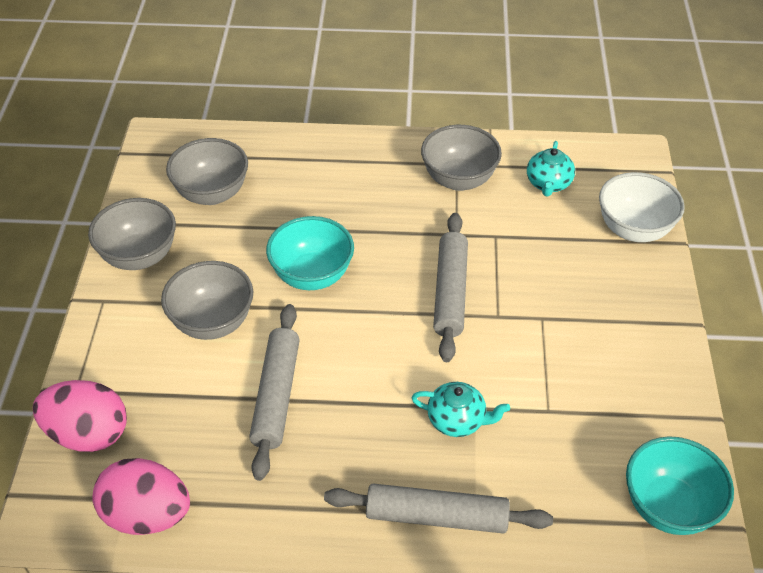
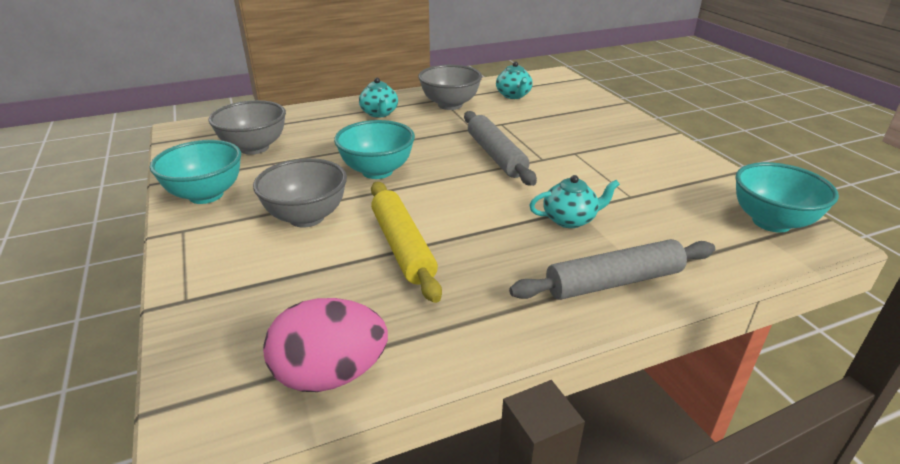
camera: 25 degrees left, 15 degrees down
(88, 434) = (219, 329): pink egg -> none
(139, 256) = (206, 195): grey bowl -> turquoise bowl
(277, 395) = (403, 246): grey rolling pin -> yellow rolling pin
(369, 171) = (379, 113): none -> turquoise teapot
(633, 230) = (589, 103): white bowl -> none

